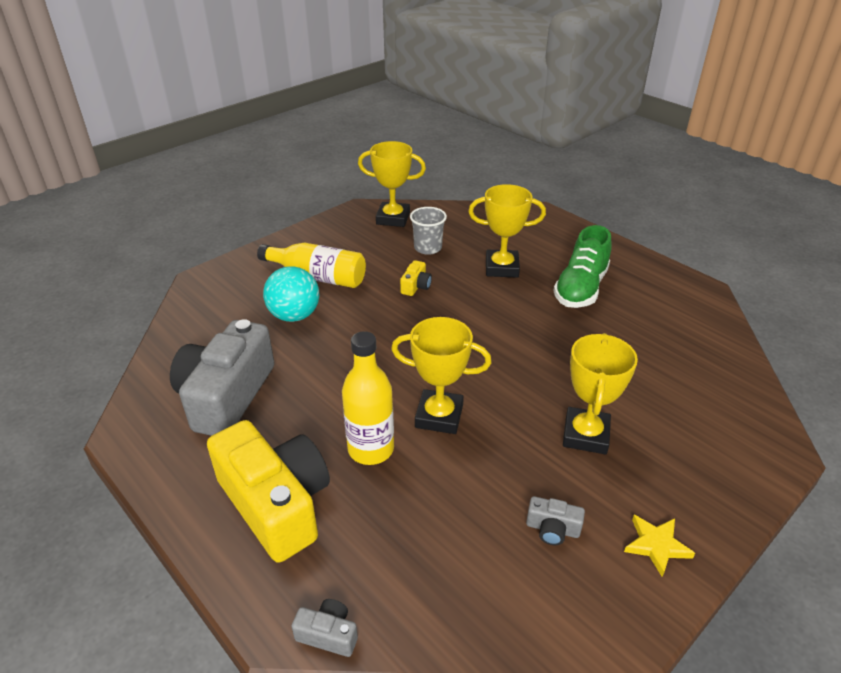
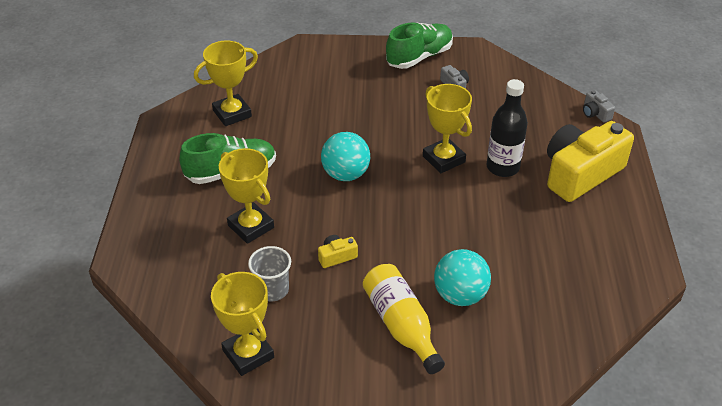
camera: 135 degrees left, 5 degrees up
(226, 396) = (565, 257): grey camera -> none
(276, 504) = (580, 173): yellow camera -> yellow camera turned 45 degrees clockwise
(371, 449) = (502, 167): yellow bottle -> black bottle
(500, 342) = (345, 174): none -> turquoise ball
(585, 435) = (380, 103): yellow trophy -> yellow trophy (232, 113)
(656, 545) = (419, 57): yellow star -> green shoe

